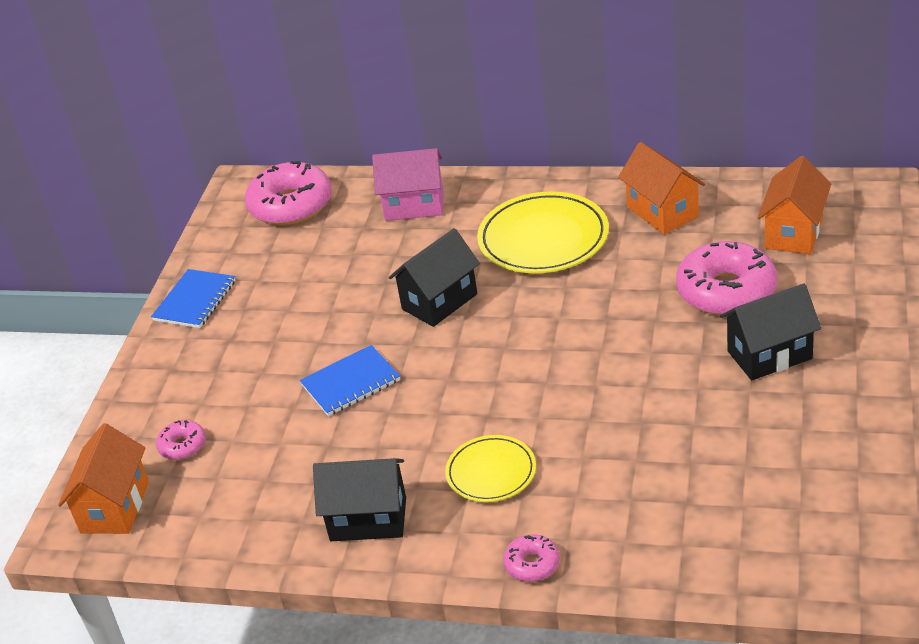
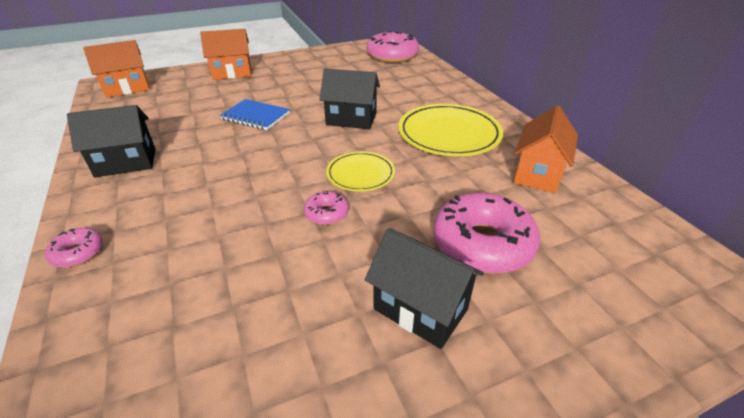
camera: 50 degrees right, 0 degrees up
(182, 446) = (180, 89): pink donut -> pink donut (326, 213)
(195, 301) = (297, 58): blue notebook -> none
(368, 519) = (126, 163): black house -> black house turned 75 degrees counterclockwise
(414, 205) = (430, 84): pink house -> none
(491, 472) = (186, 196): yellow plate -> yellow plate (360, 174)
(794, 233) = (608, 259): orange house -> orange house (232, 73)

